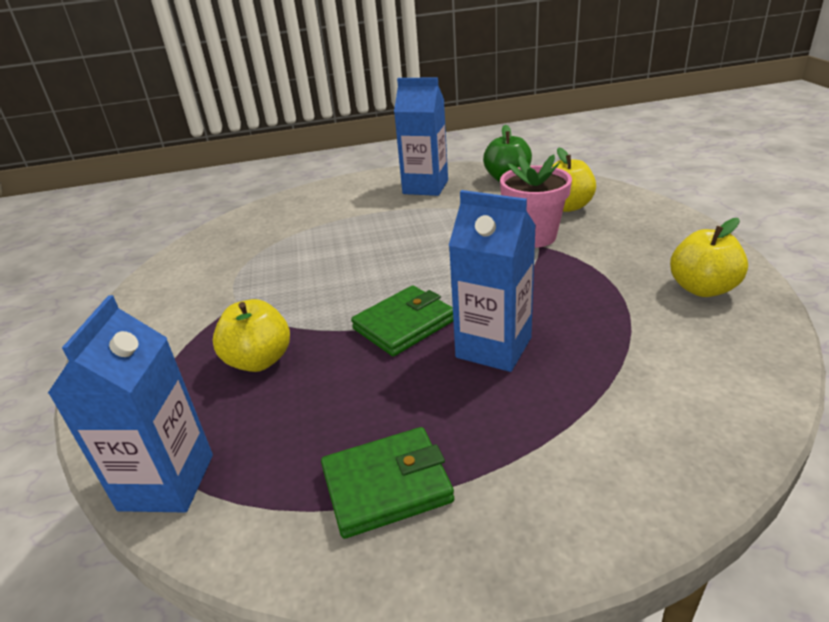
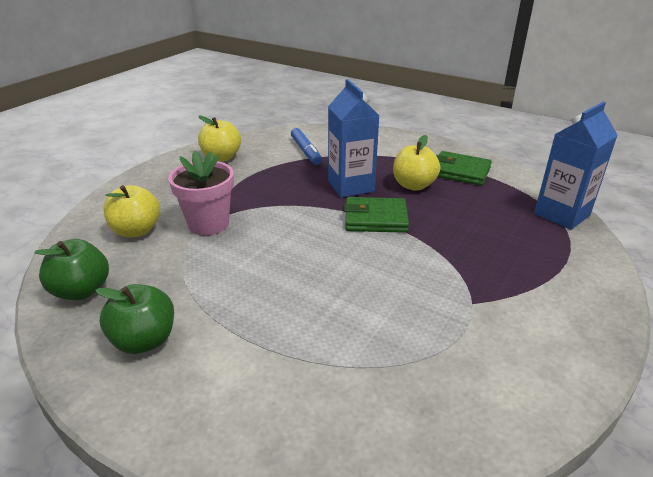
camera: 140 degrees left, 0 degrees up
(259, 360) = (483, 246): yellow apple -> yellow apple (413, 185)
(425, 187) = (144, 340): blue carton -> green apple
(652, 365) = (306, 151): none -> blue marker

